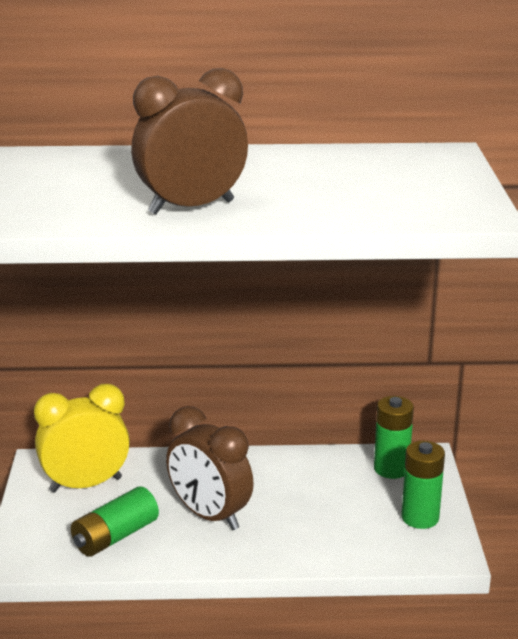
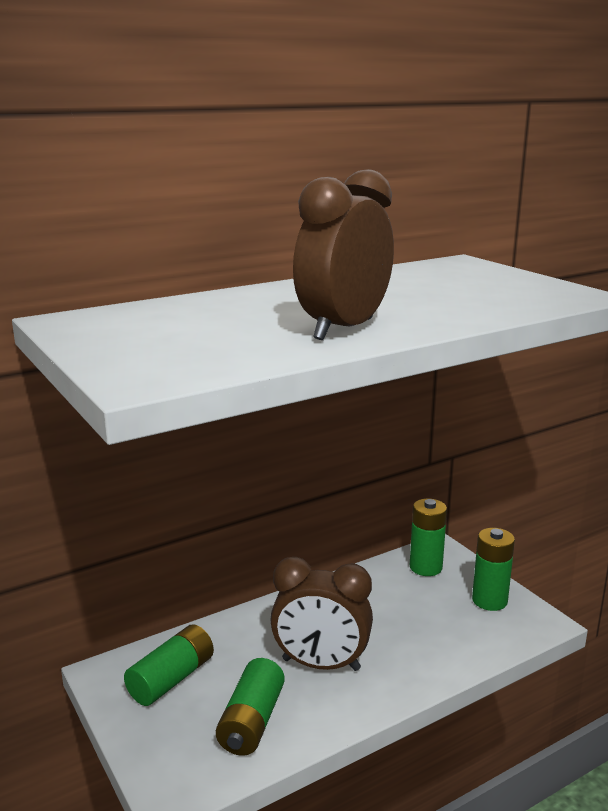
camera: 30 degrees left, 5 degrees down
(86, 485) = (172, 679): yellow clock -> green battery

